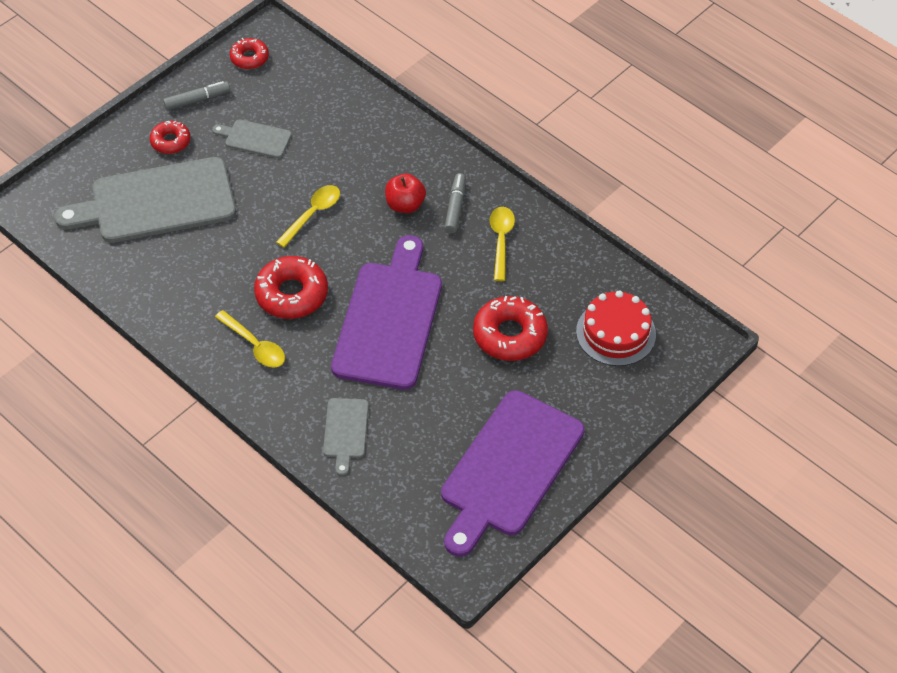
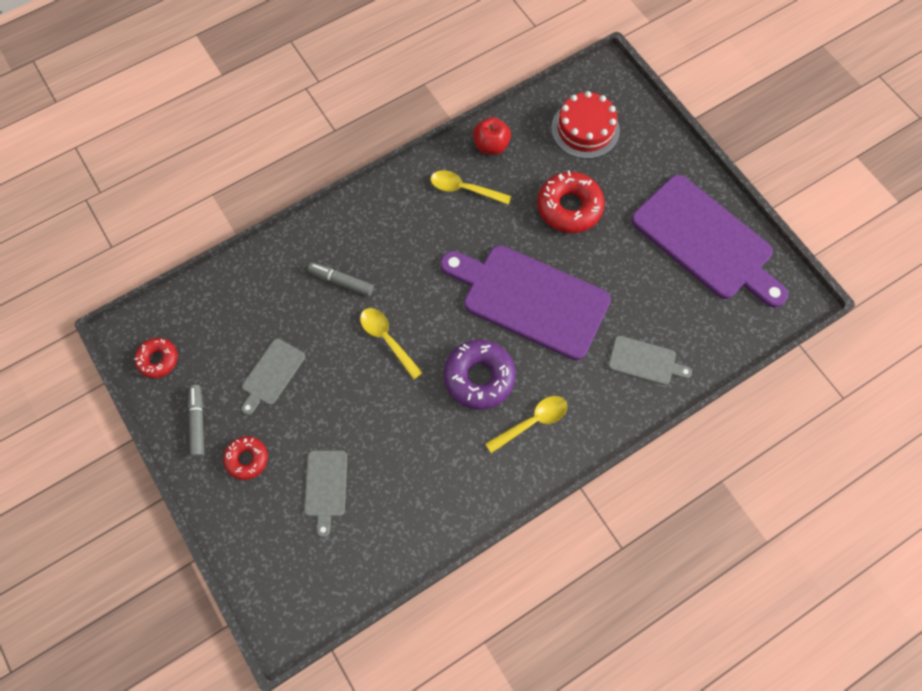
camera: 75 degrees left, 15 degrees up
(156, 202) = (326, 486): grey cutting board -> grey cutting board, size x0.46
(291, 294) = (479, 377): red donut -> purple donut
(405, 205) = (400, 257): red apple -> red apple (491, 145)
(455, 207) = (415, 216): grey marker -> grey marker (341, 281)

